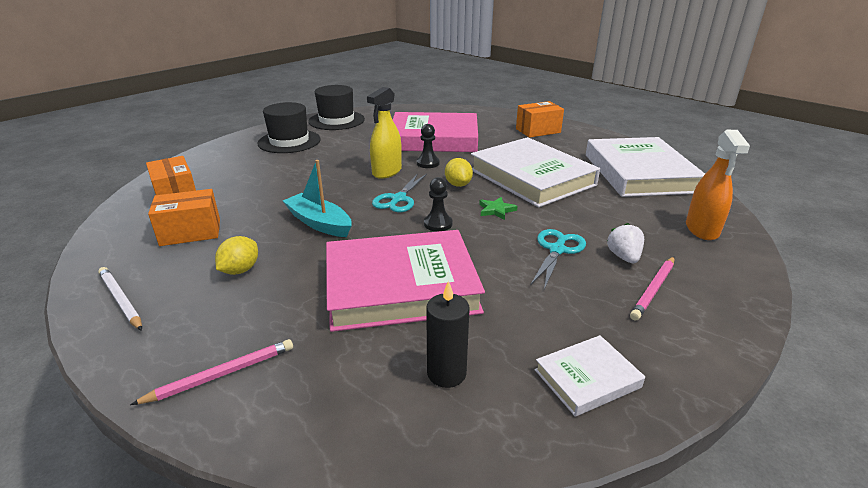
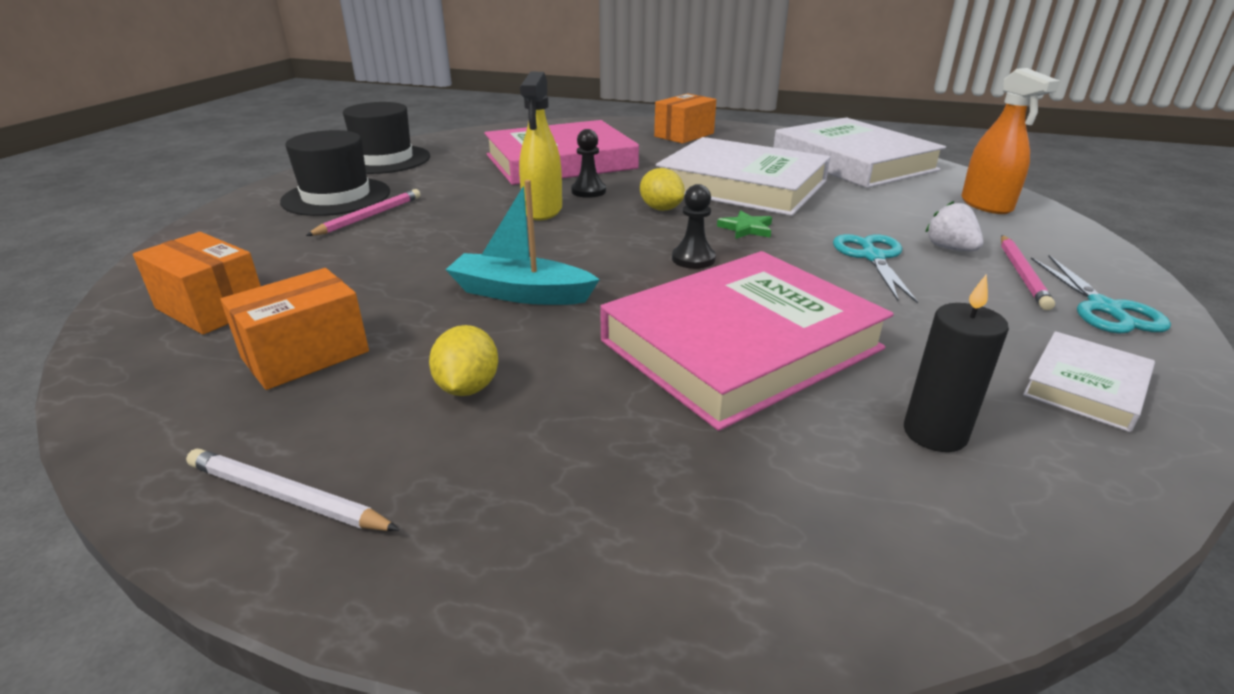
camera: 25 degrees left, 0 degrees up
(222, 374) = (625, 549): pink pencil -> pink pencil (369, 216)
(398, 199) = (601, 240): turquoise scissors -> turquoise scissors (1104, 308)

